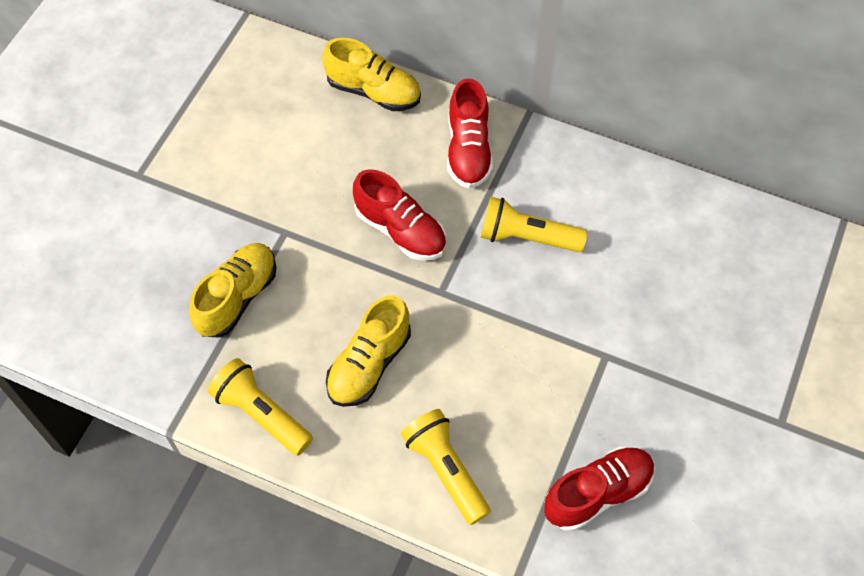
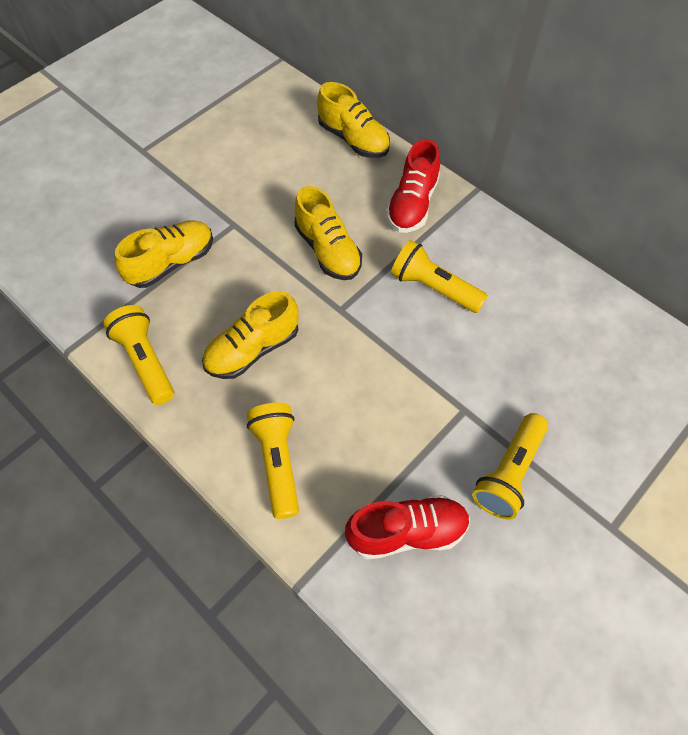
camera: 20 degrees right, 0 degrees up
(400, 230) = (328, 250): red shoe -> yellow shoe
(670, 403) = (509, 473): none -> yellow flashlight

